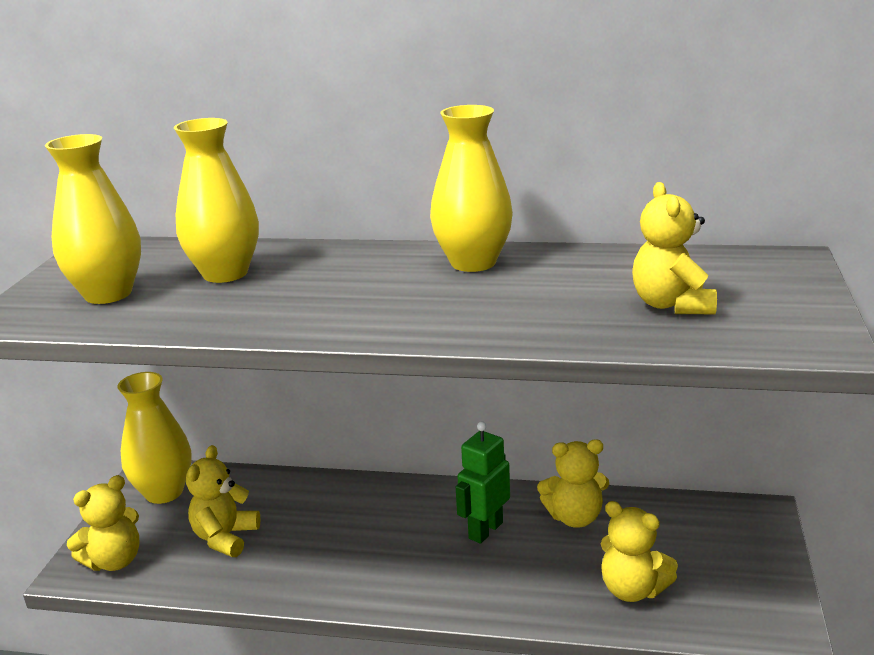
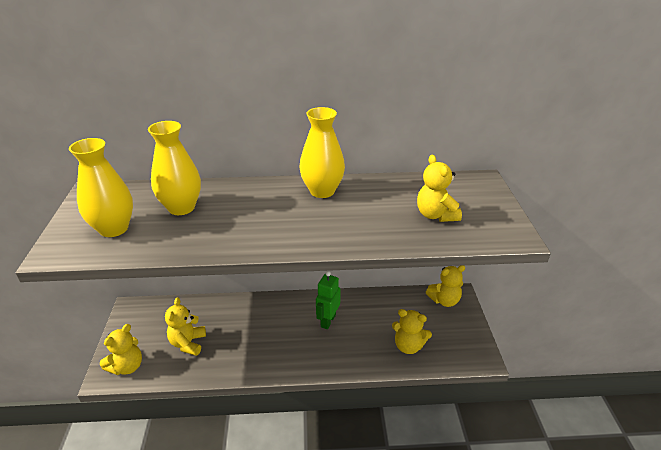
camera: 15 degrees left, 10 degrees up
(164, 492) = (143, 318): yellow vase -> none
(574, 517) = (371, 308): yellow teddy bear -> yellow teddy bear (444, 300)

